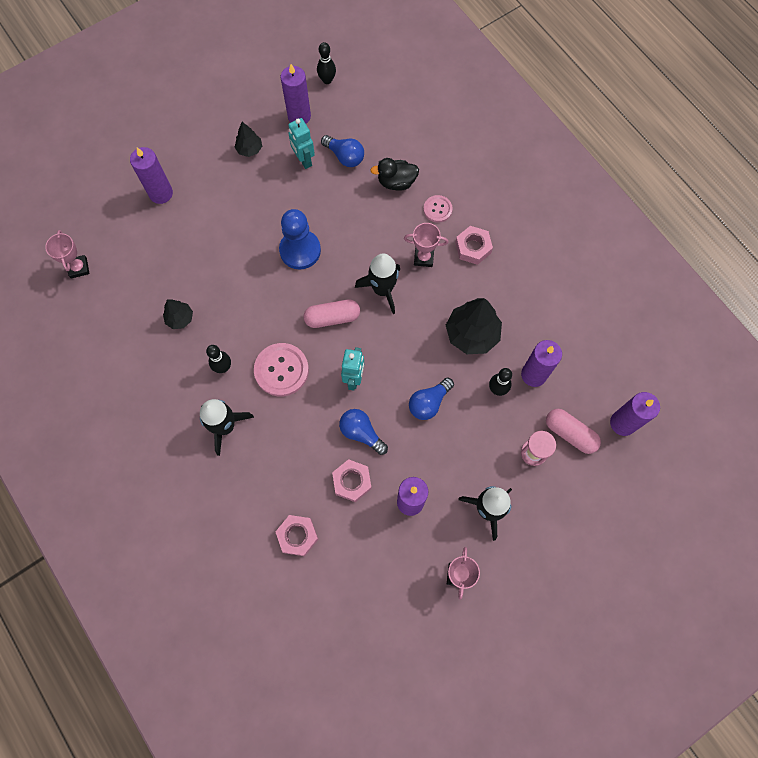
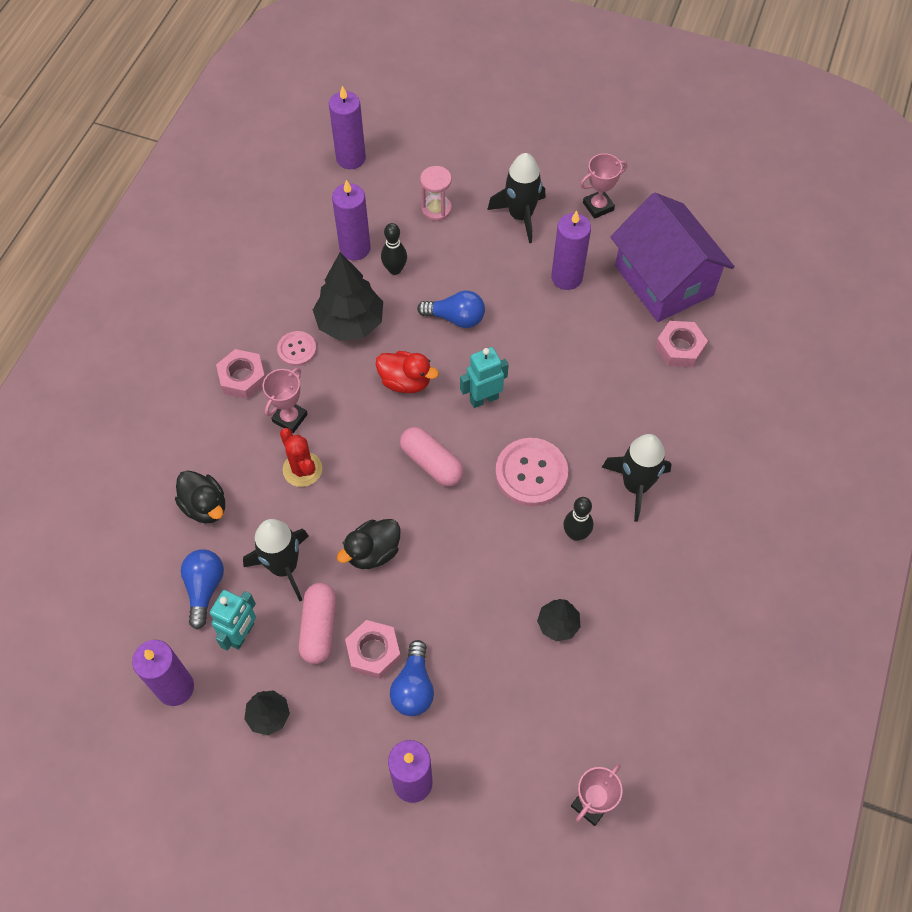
camera: 125 degrees left, 10 degrees down
(300, 250) = (373, 552): blue pawn -> black duck
(327, 80) = (92, 692): black bowling pin -> none
(352, 481) = (590, 335): pink nut -> pink nut (373, 652)
(359, 570) = (663, 280): none -> purple house
(361, 433) = (535, 357): blue light bulb -> blue light bulb (413, 687)
(382, 245) = (302, 469): none -> red cactus
(382, 289) = (360, 435): black rocket -> black rocket (284, 567)
(401, 339) = (405, 381): none -> red duck
(423, 258) = (290, 418): pink trophy -> pink trophy turned 60 degrees clockwise
(437, 209) = (215, 441): pink button -> pink button (297, 349)
(570, 433) = (394, 191): pink capsule -> pink capsule (319, 628)

